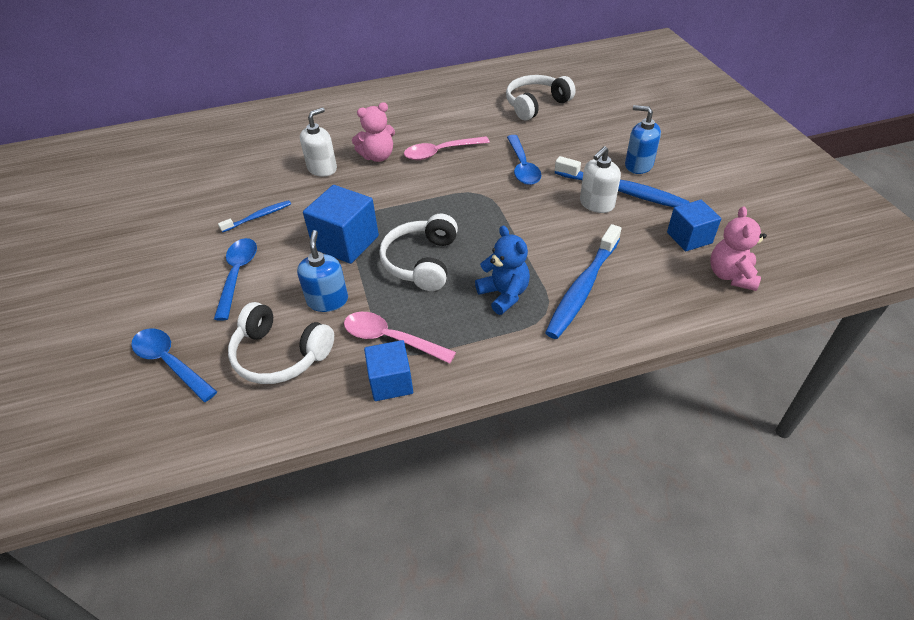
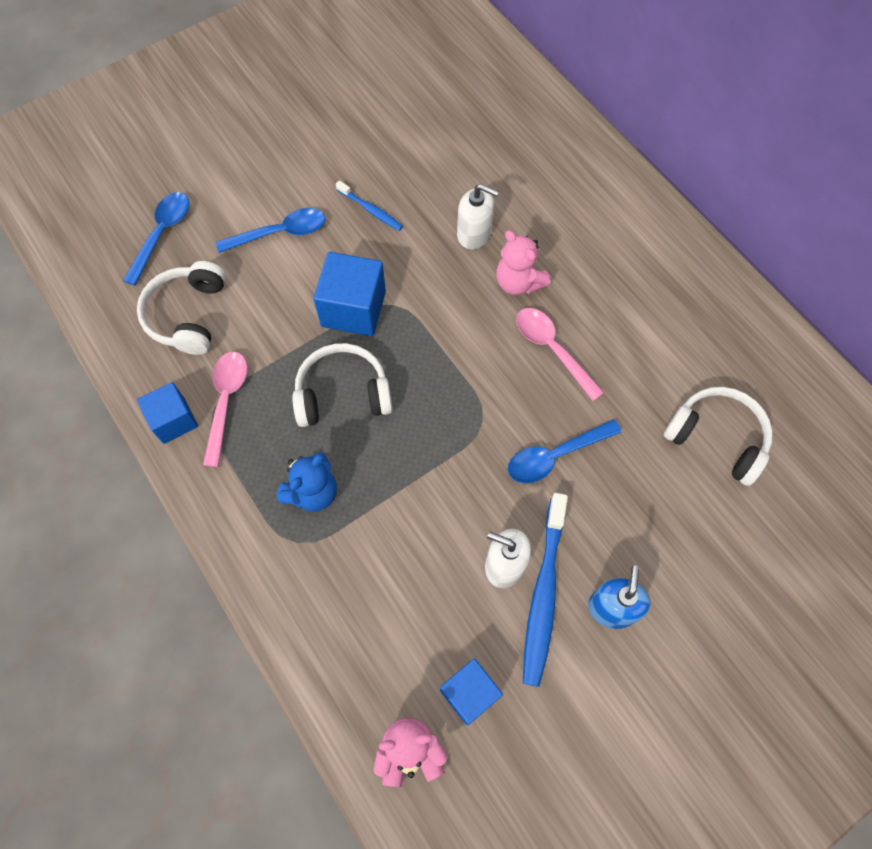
camera: 70 degrees right, 20 degrees up
(327, 300) = (264, 326): blue soap dispenser -> none
(582, 288) = (343, 574): blue toothbrush -> none

